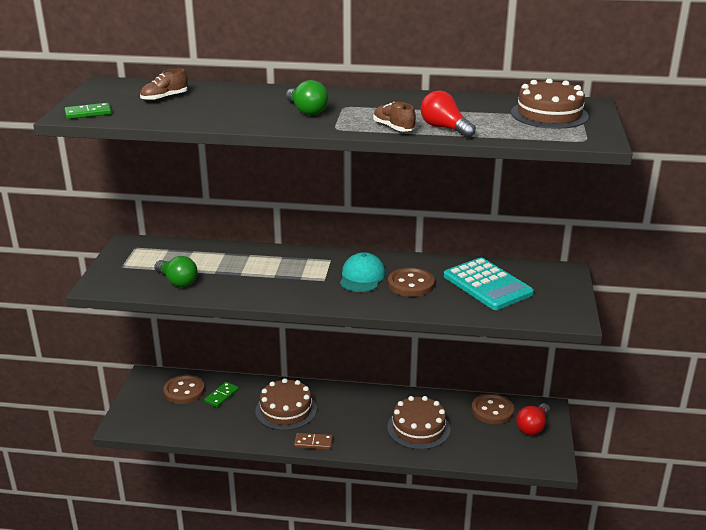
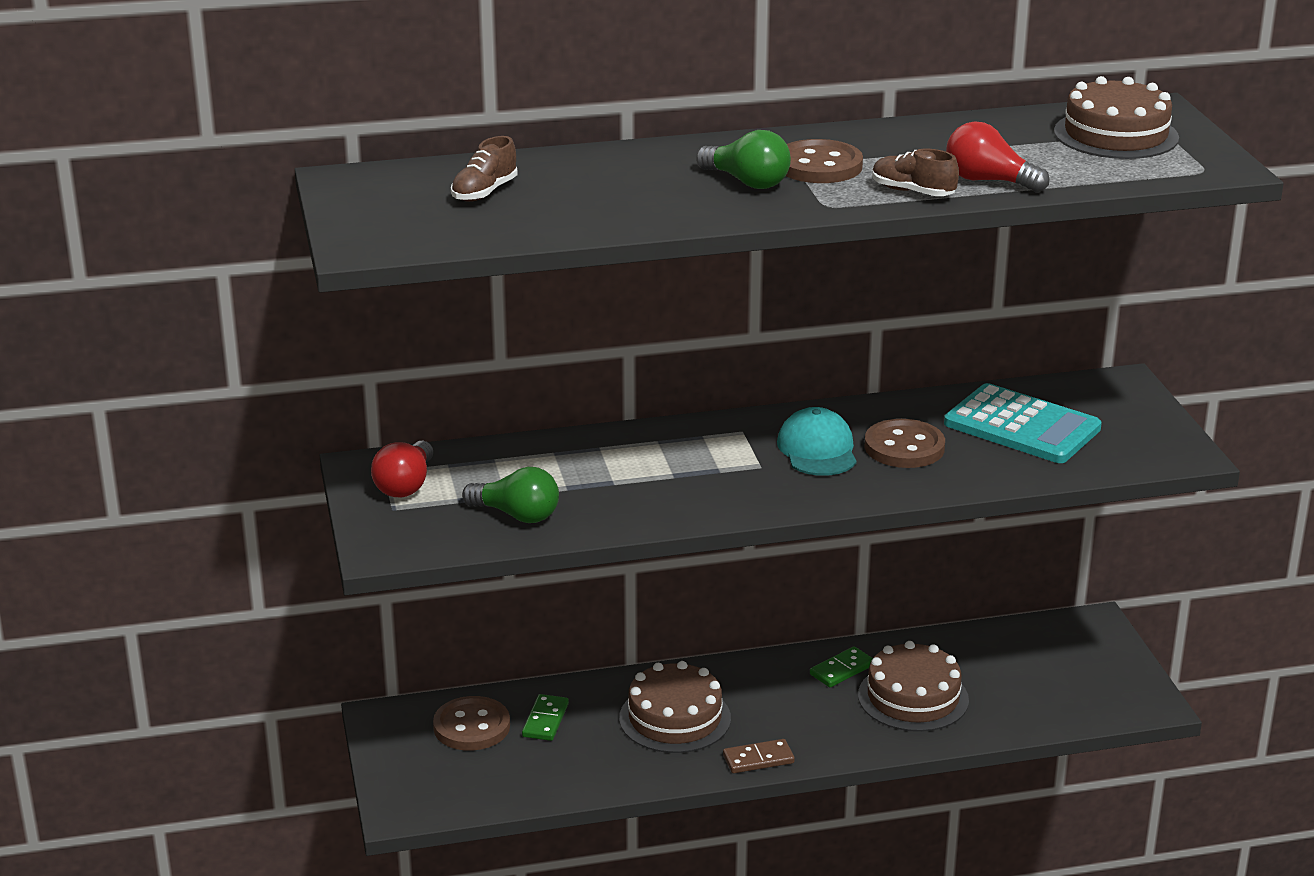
camera: 20 degrees left, 0 degrees up
(88, 113) = (389, 239): green domino -> green domino (842, 670)
(492, 410) = (1011, 644): brown button -> brown button (819, 166)
(532, 427) = (1088, 656): red light bulb -> red light bulb (405, 485)

